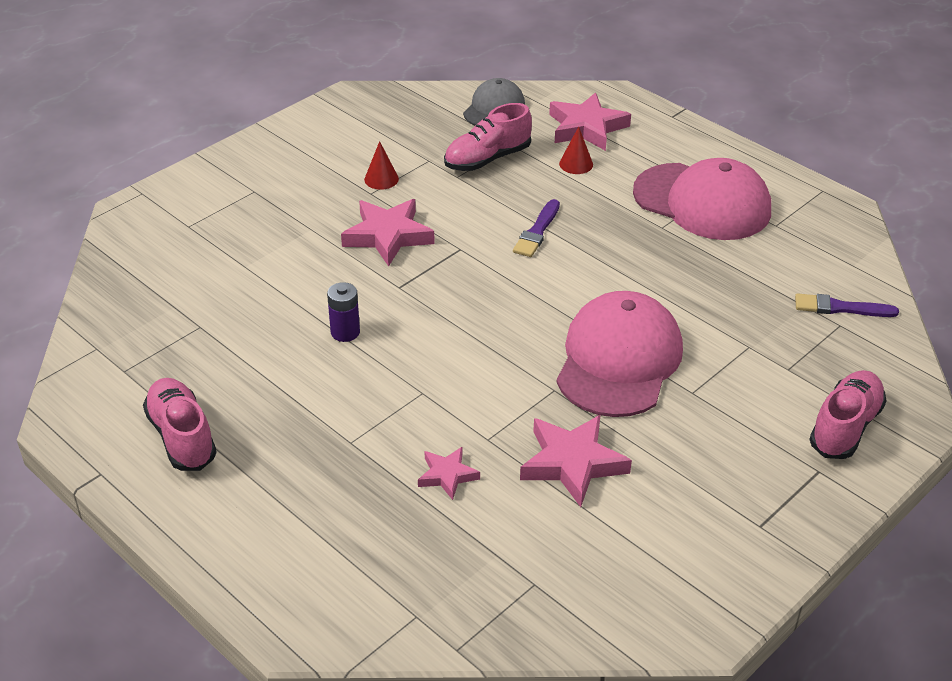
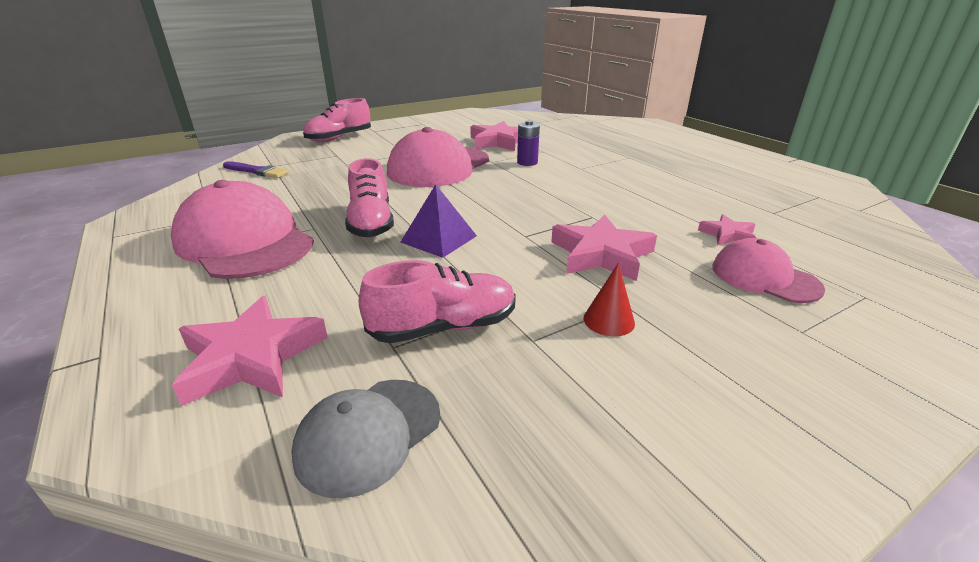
camera: 165 degrees left, 10 degrees down
(182, 436) = (744, 167): pink shoe -> pink shoe (371, 223)
(256, 232) = (764, 277): none -> pink cap
(345, 332) = (639, 196): purple battery -> purple battery (527, 162)
(447, 475) = (571, 144): pink star -> pink star (728, 235)
(537, 231) = (438, 239): purple brush -> purple pyramid
(576, 164) = (329, 301): red cone -> none

